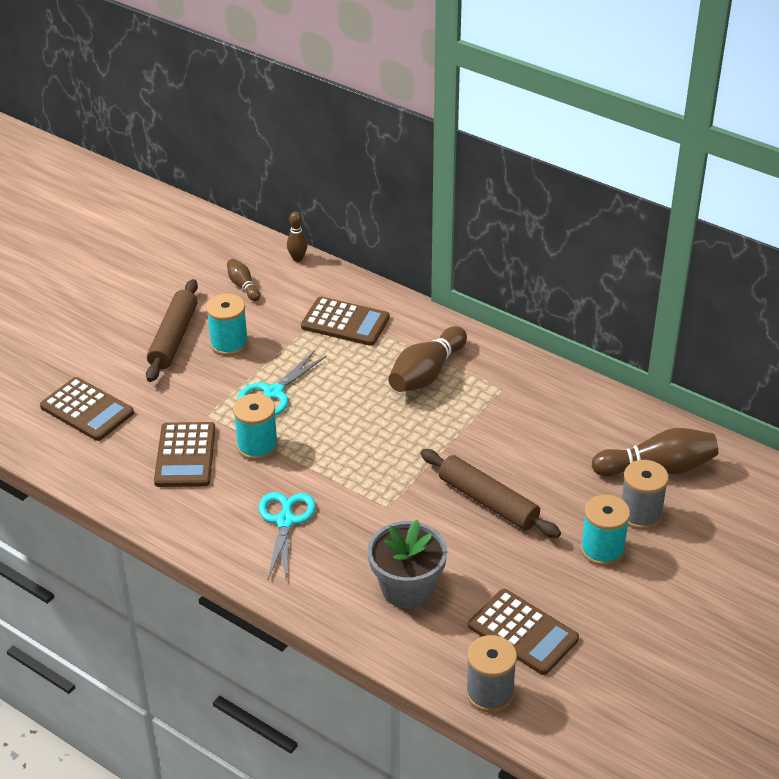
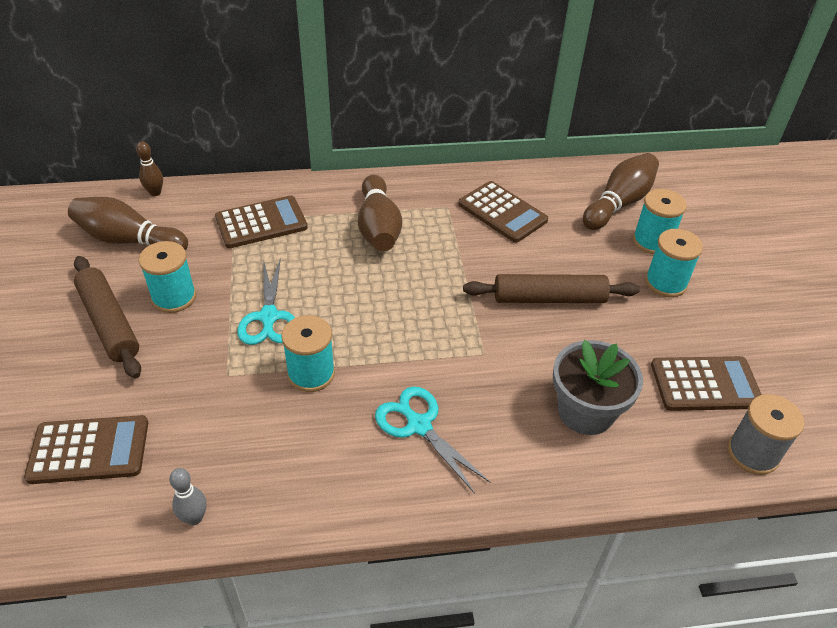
camera: 45 degrees left, 5 degrees up
(102, 484) = (194, 518): none -> grey bowling pin
(185, 455) = (251, 427): brown calculator -> brown calculator (502, 212)
(243, 286) = (129, 240): brown bowling pin -> brown bowling pin, size x1.89
(640, 514) = (652, 241): grey spool -> turquoise spool

